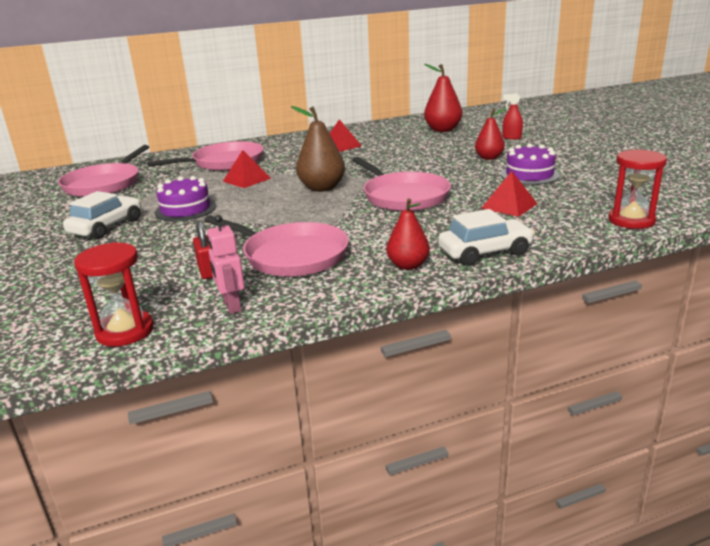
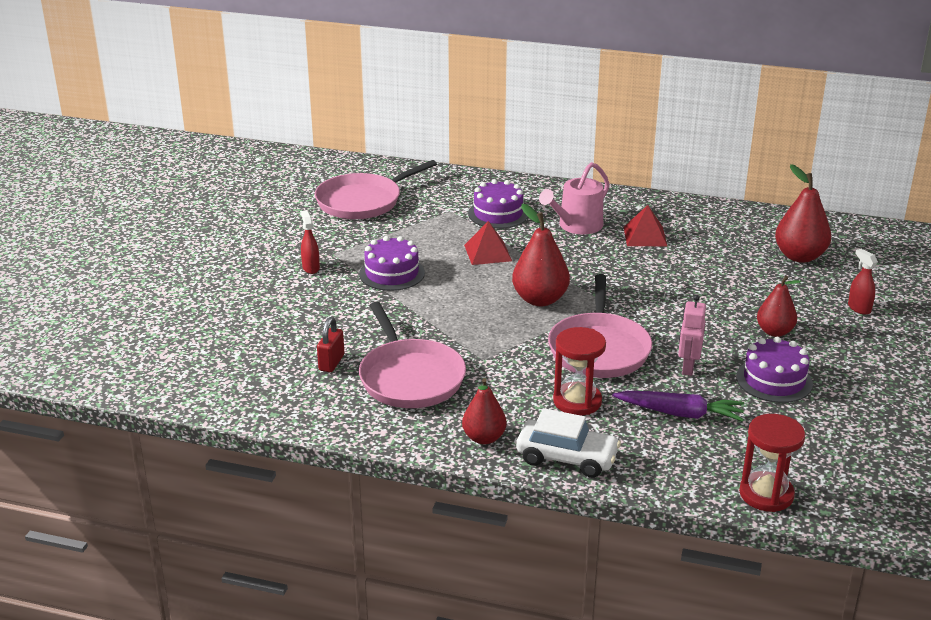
camera: 35 degrees right, 5 degrees up
(107, 227) = (311, 268): white car -> red spray bottle
(125, 331) = (222, 395): red hourglass -> red hourglass (577, 401)
(224, 162) = (498, 214): pink pan -> purple cake
(232, 305) = (311, 409): pink robot -> pink robot (688, 367)
(289, 153) = (577, 226): none -> pink watering can
(322, 188) = (540, 299): brown pear -> red pear
(509, 206) = (679, 413): red pyramid -> purple carrot

